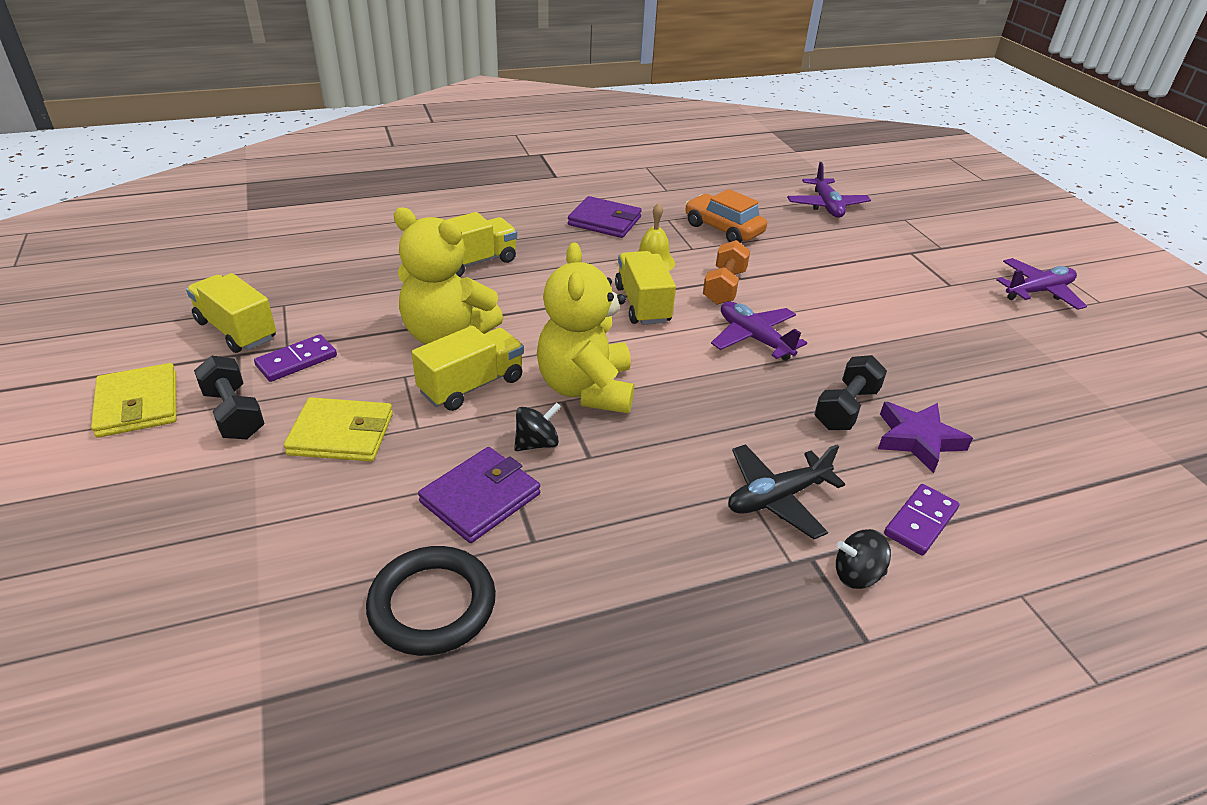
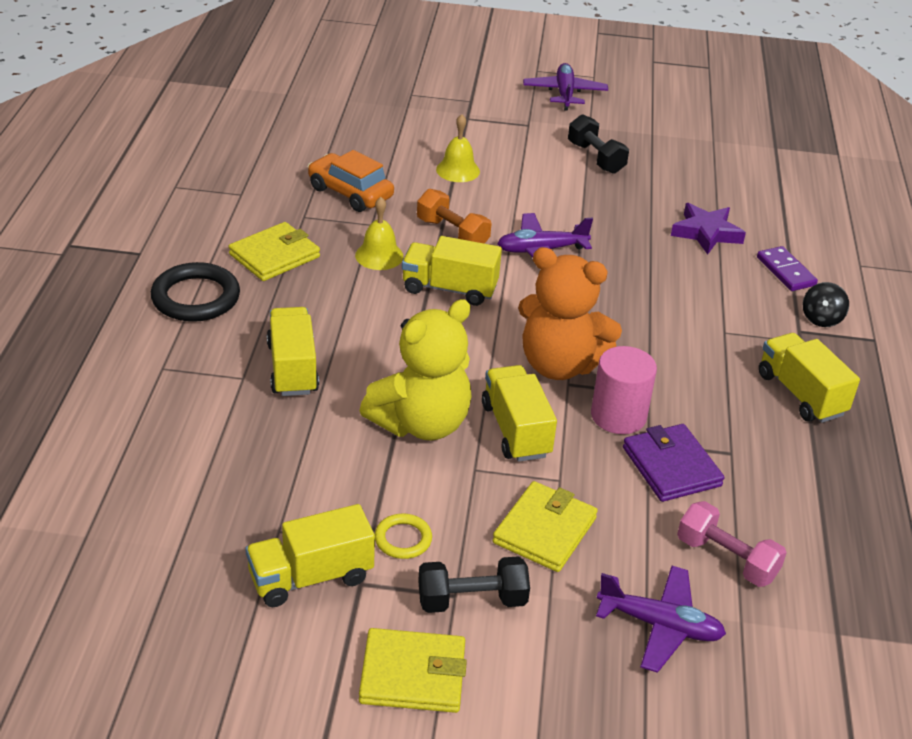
camera: 65 degrees left, 0 degrees up
(297, 361) = (403, 539): purple domino -> yellow ring
(352, 572) = (726, 559): none -> pink dumbbell
(432, 605) = (776, 523): black ring -> black ring (196, 297)
(537, 443) = (618, 416): black spinning top -> pink cylinder
(586, 389) = (559, 365): yellow teddy bear -> orange teddy bear
(604, 221) = (274, 256): purple wallet -> yellow wallet
(684, 583) = (801, 394): none -> yellow truck
(723, 229) = (350, 193): orange car -> orange car turned 60 degrees clockwise
(777, 498) = (737, 320): black plane -> none
(822, 267) = (458, 170): none -> yellow bell
(826, 206) = (354, 120): purple plane -> purple plane (660, 625)
(846, 408) = (656, 247): black dumbbell -> black dumbbell (595, 158)

